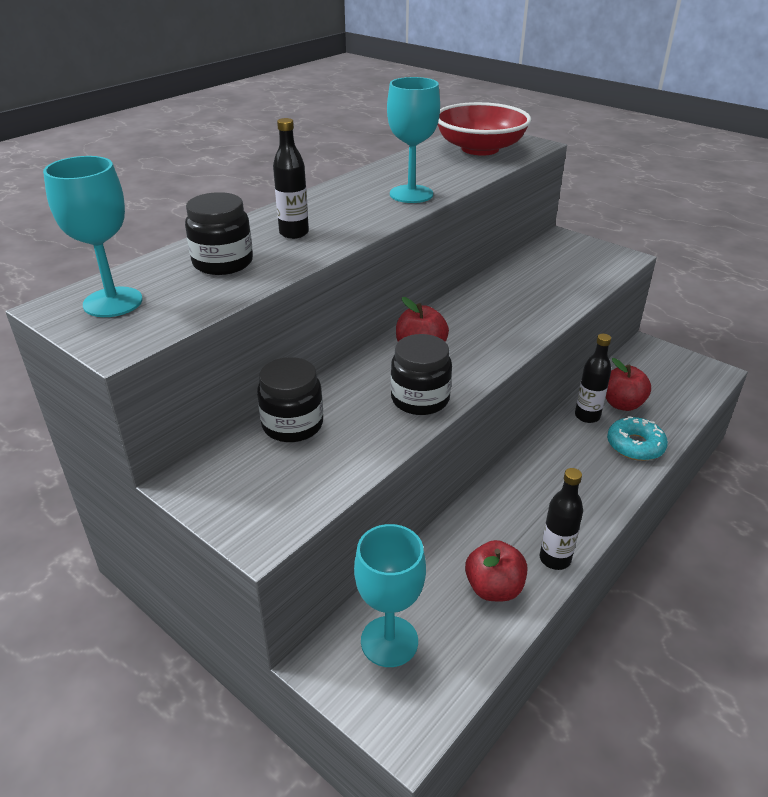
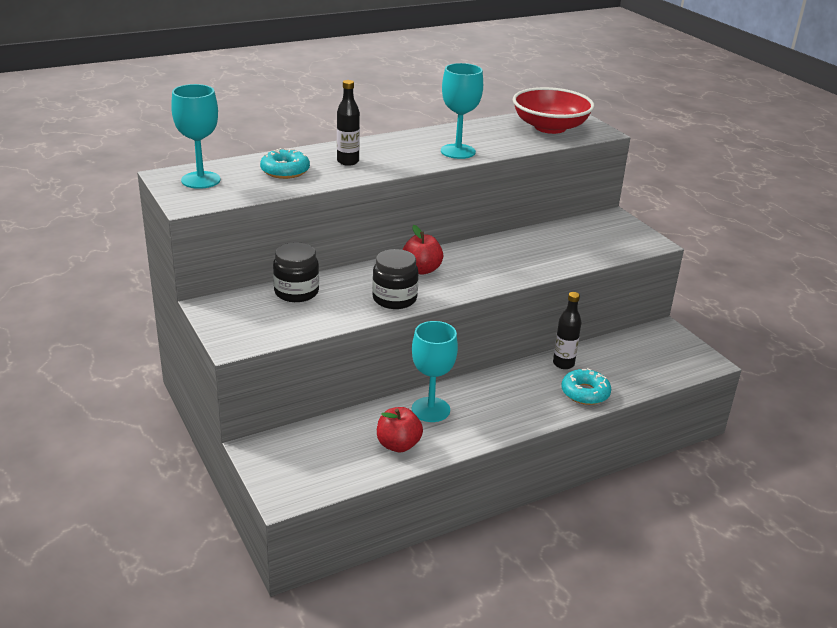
camera: 20 degrees right, 5 degrees down
(223, 263) = (285, 171): black jar -> turquoise donut
(389, 641) = (305, 451): turquoise goblet -> turquoise goblet (430, 410)
(555, 559) = (456, 442): black bottle -> none
(622, 404) = (601, 363): red apple -> none

